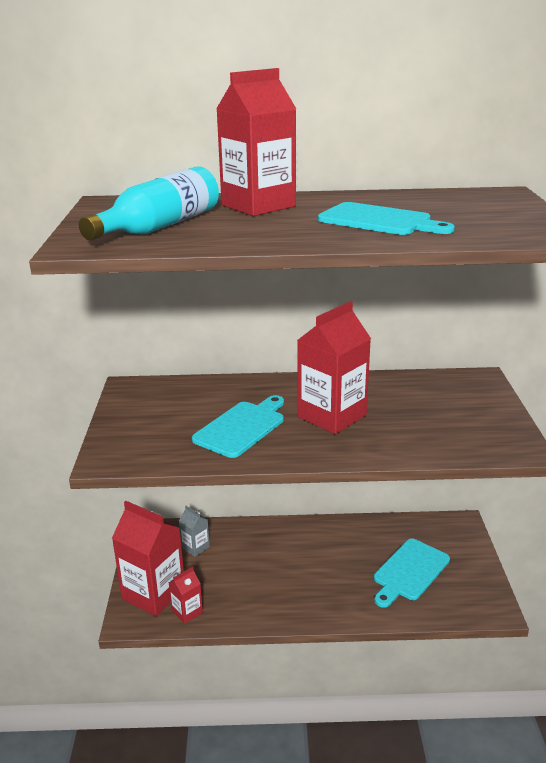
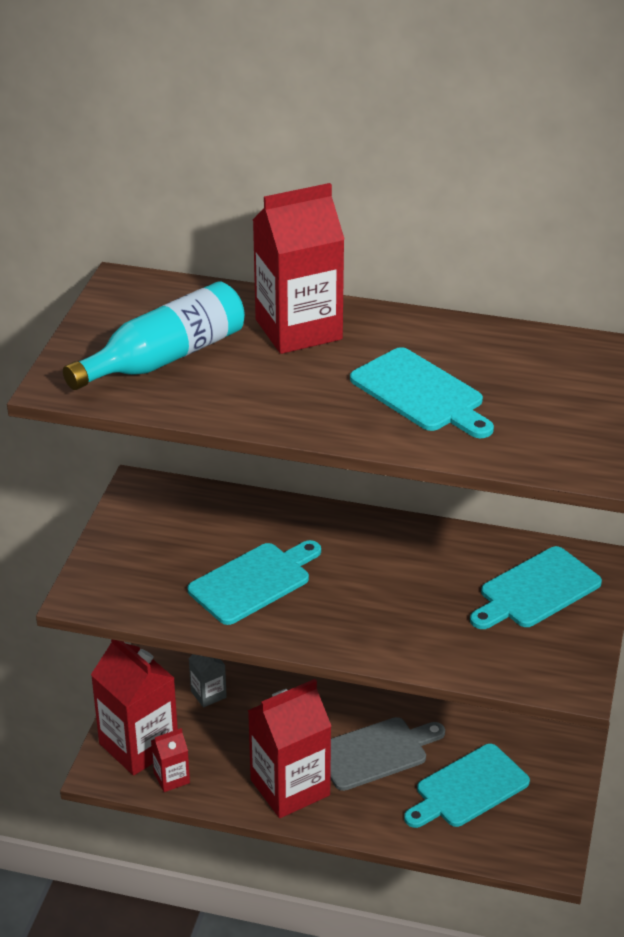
camera: 15 degrees right, 10 degrees up
(332, 416) = (370, 586): red carton -> red carton (290, 787)
(333, 561) = (375, 752): none -> grey cutting board
(451, 399) = (536, 590): none -> turquoise cutting board

